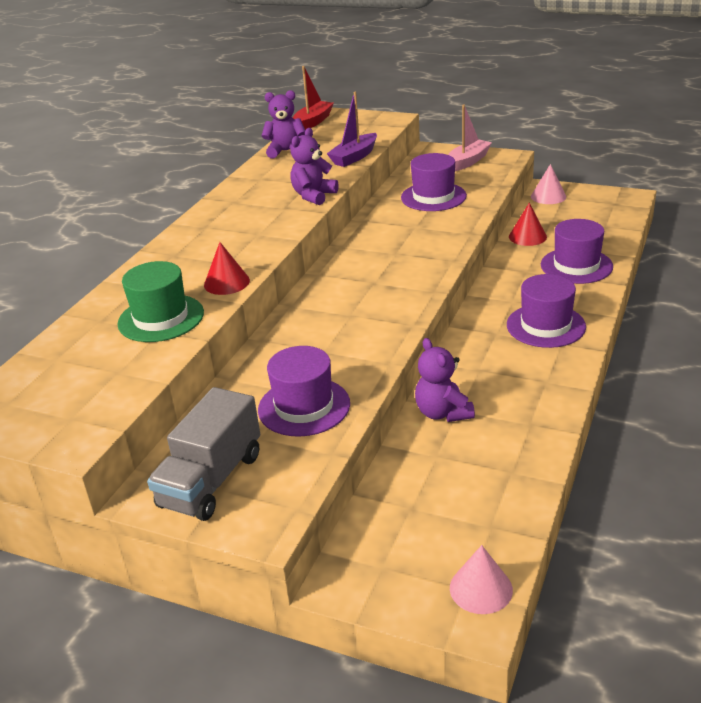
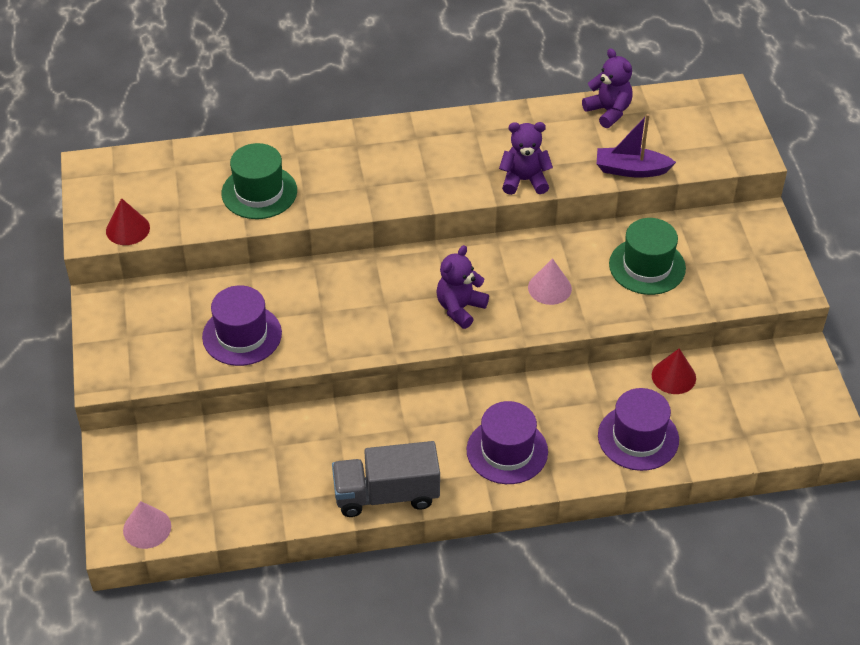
camera: 55 degrees right, 15 degrees up
(211, 480) = (133, 326): grey truck -> grey truck (386, 494)
(226, 282) = (333, 202): red cone -> red cone (127, 229)
(312, 122) = (695, 96): red boat -> none
(433, 197) = (647, 266): purple hat -> green hat
(443, 413) = (330, 428): purple teddy bear -> purple teddy bear (460, 308)
(467, 162) = (753, 260): pink boat -> none
(548, 196) = (782, 361): pink cone -> pink cone (549, 288)

